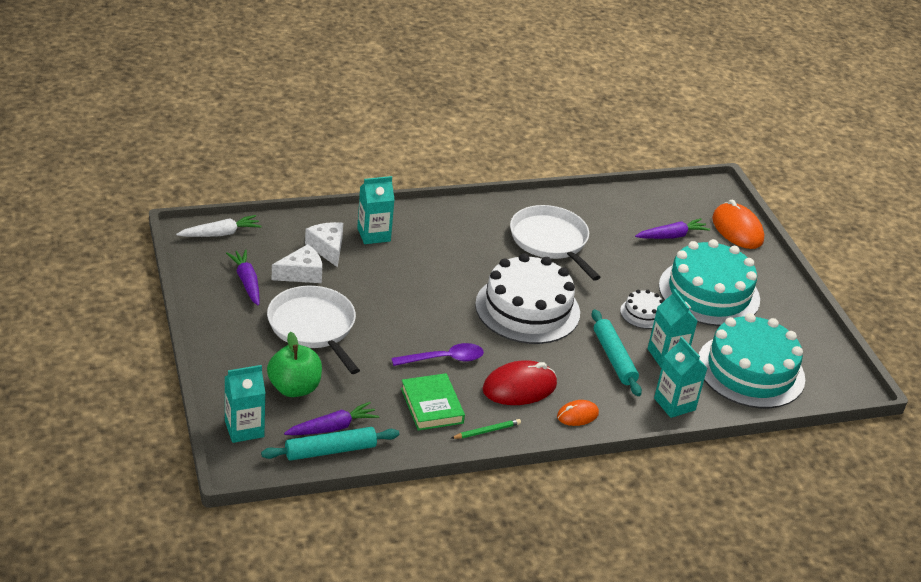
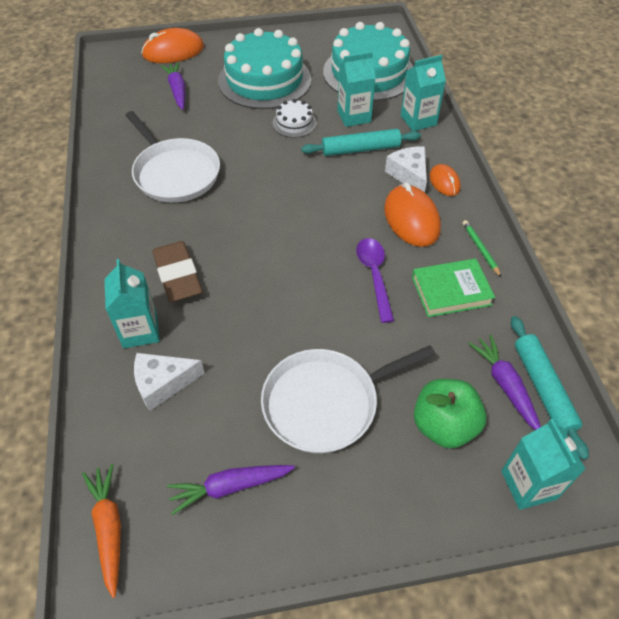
camera: 80 degrees left, 15 degrees up
(221, 234) = (109, 528): white carrot -> orange carrot
(301, 273) = (215, 415): white cheese -> white cheese (409, 175)
(430, 249) = (178, 275): none -> brown eraser
(519, 387) = (411, 219): red mouse -> orange mouse
(527, 309) = (288, 201): white cake -> none
(551, 241) = (175, 173): white pan -> white pan turned 105 degrees counterclockwise

